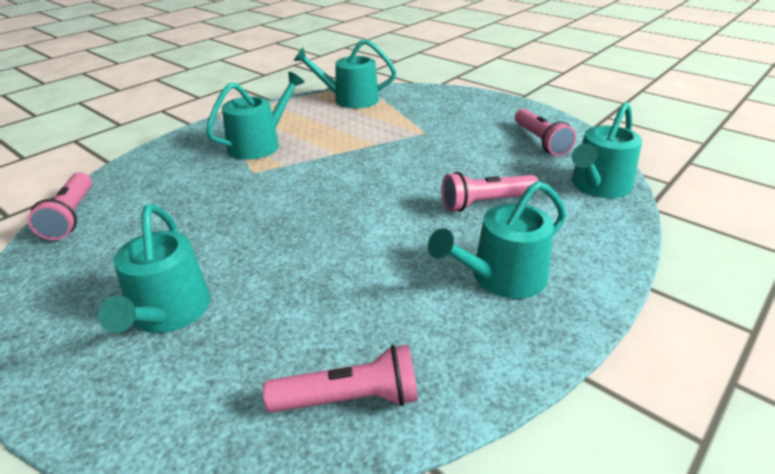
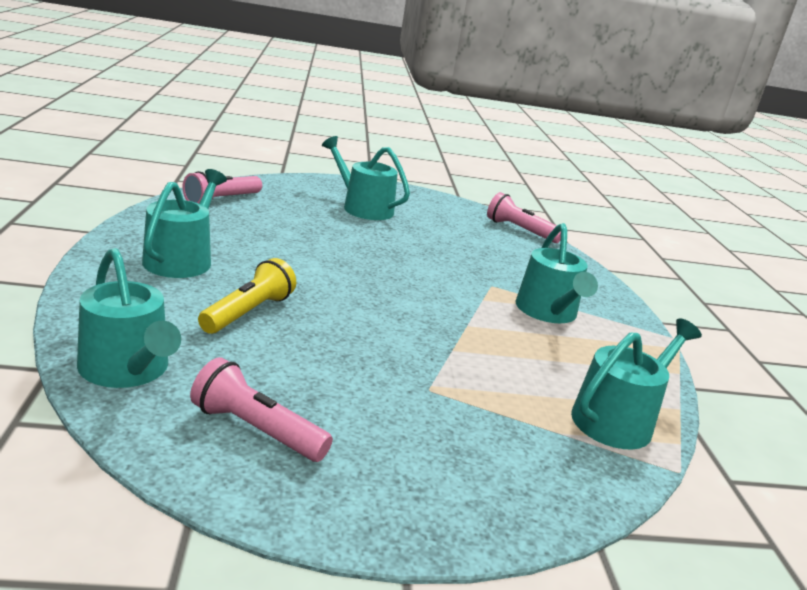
camera: 130 degrees right, 10 degrees down
(486, 202) = (248, 312): pink flashlight -> yellow flashlight
(598, 186) = (128, 370): turquoise watering can -> turquoise watering can turned 150 degrees clockwise

